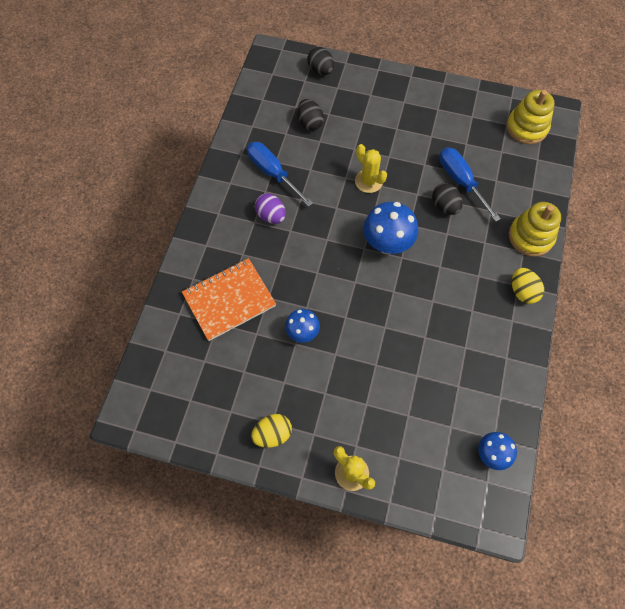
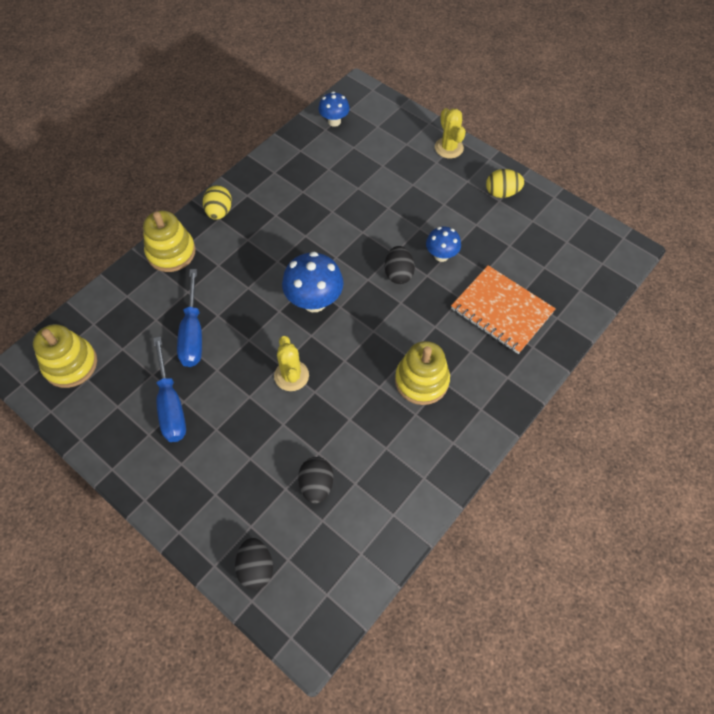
camera: 155 degrees left, 5 degrees down
(229, 300) = (501, 311): orange notebook -> orange notebook turned 45 degrees clockwise
(271, 216) = (421, 381): purple egg -> yellow stacking toy
(273, 173) = (396, 433): blue screwdriver -> blue screwdriver (171, 404)
(444, 206) = (230, 314): black egg -> black egg (398, 274)

